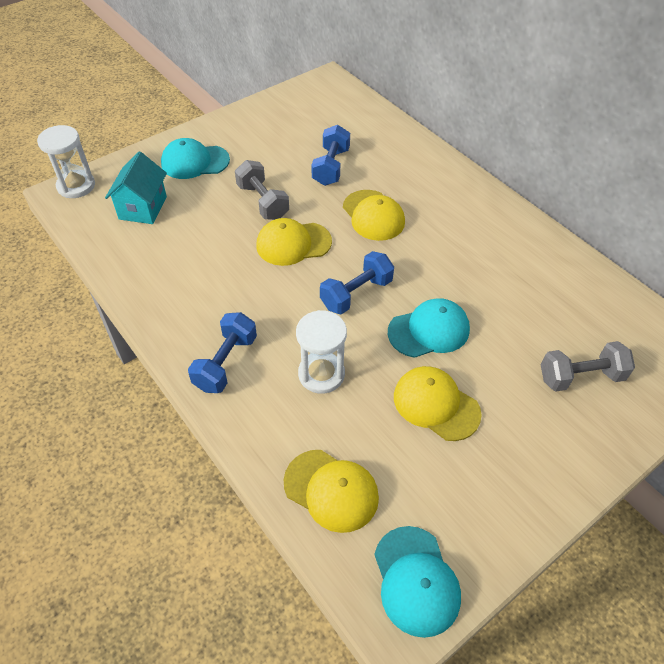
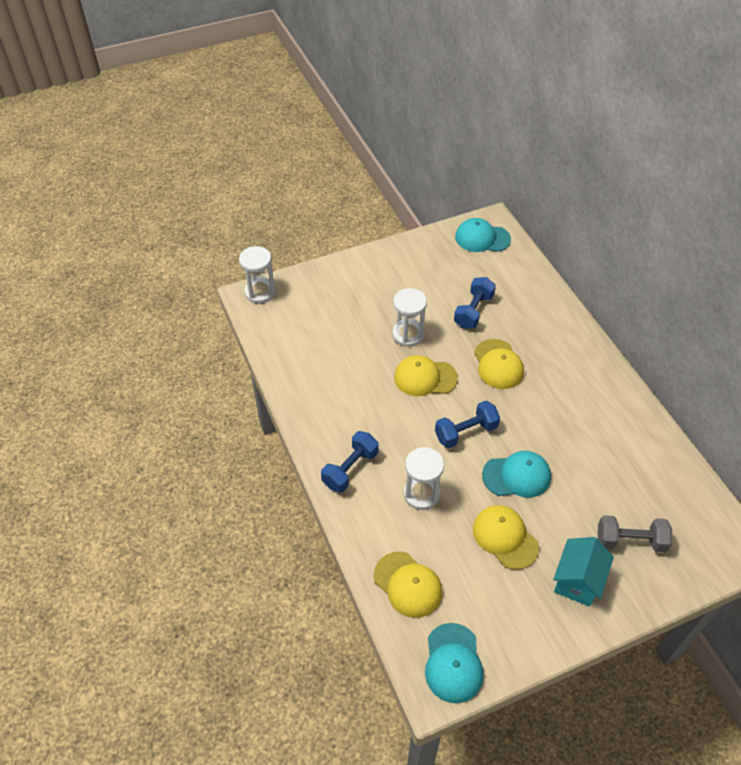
camera: 15 degrees right, 0 degrees up
(143, 208) = (310, 322): turquoise house -> turquoise house (577, 581)
(195, 162) = (359, 286): turquoise cap -> turquoise cap (482, 238)
(262, 202) = (408, 334): grey dumbbell -> white hourglass

